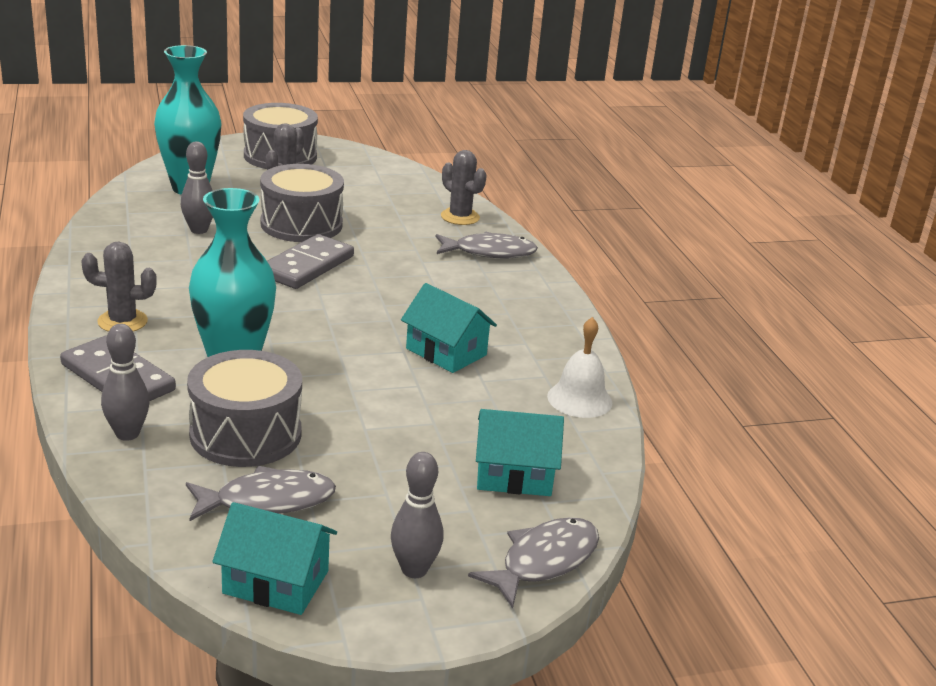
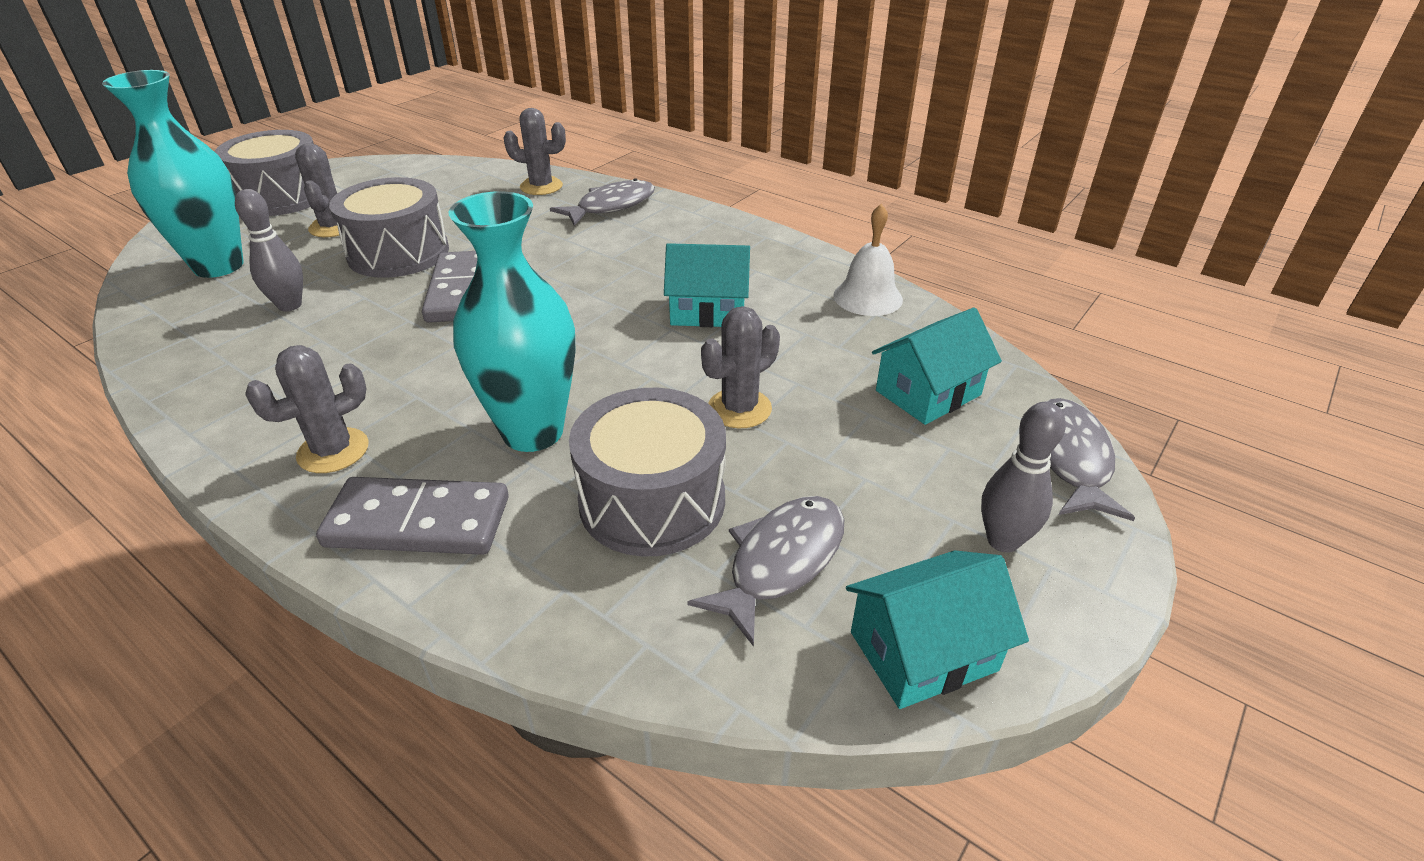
camera: 35 degrees left, 10 degrees up
(127, 434) = (525, 585): grey bowling pin -> none
(371, 417) = (739, 408): none -> grey cactus

